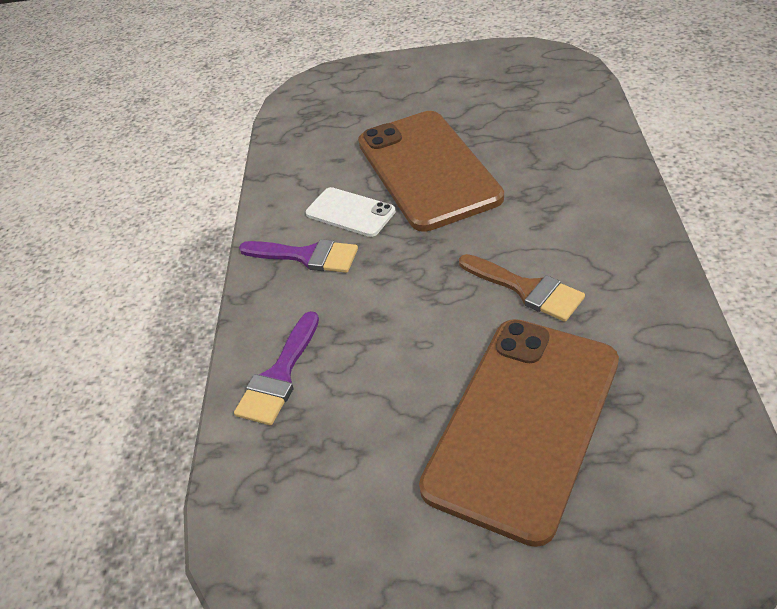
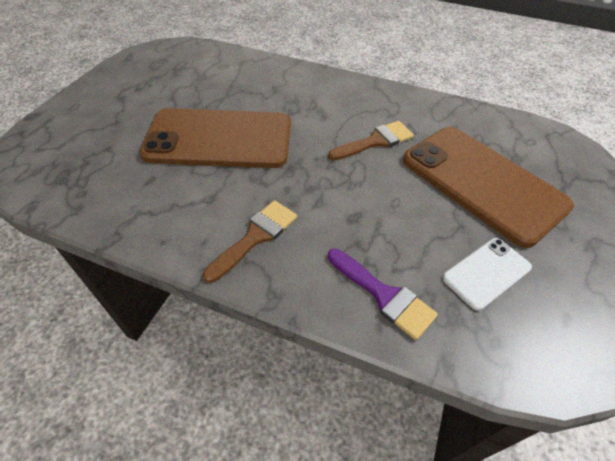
camera: 75 degrees left, 5 degrees up
(306, 256) = (255, 237): purple brush -> brown brush
(350, 212) = (226, 194): white phone -> white phone (486, 273)

